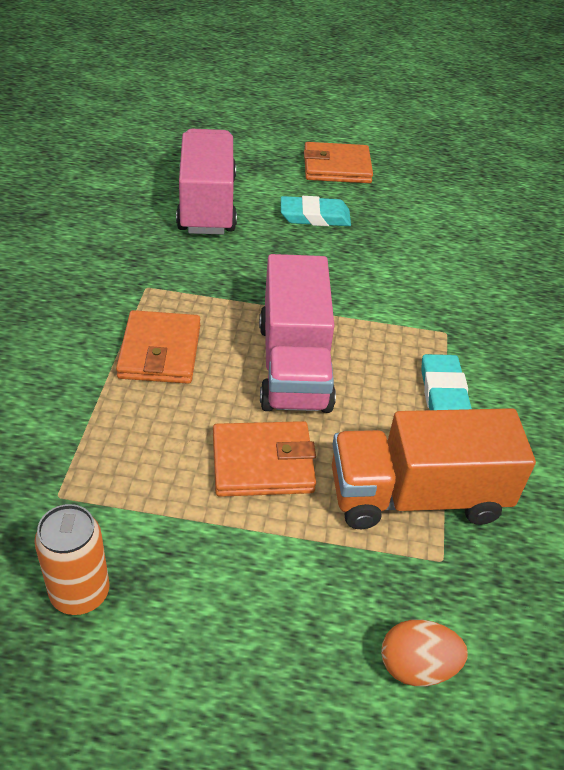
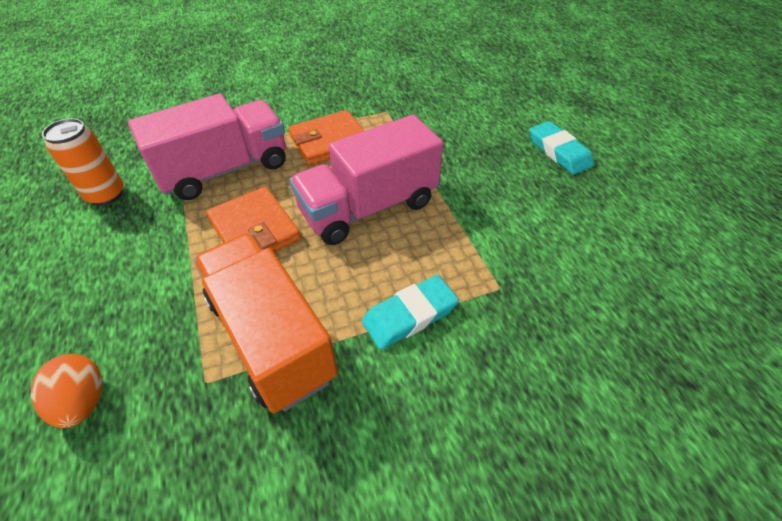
camera: 65 degrees right, 5 degrees up
(207, 205) = (502, 99): pink truck -> pink truck (225, 170)
(336, 167) = (642, 138): orange wallet -> none

